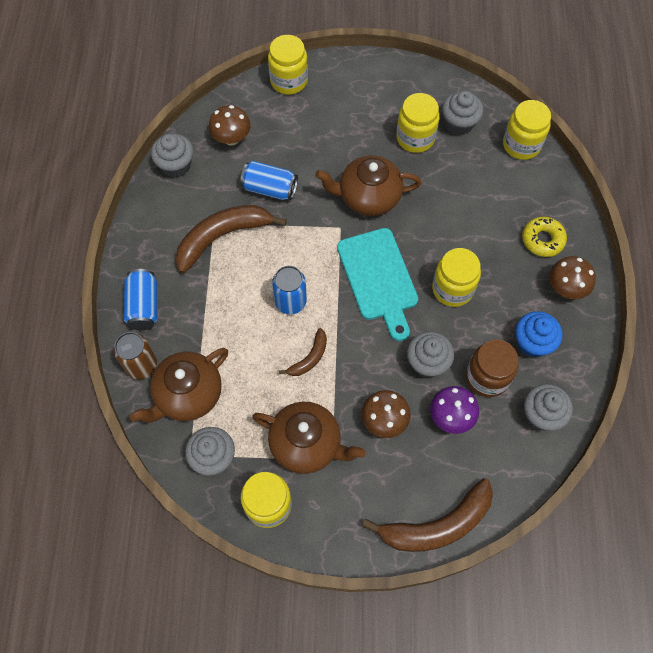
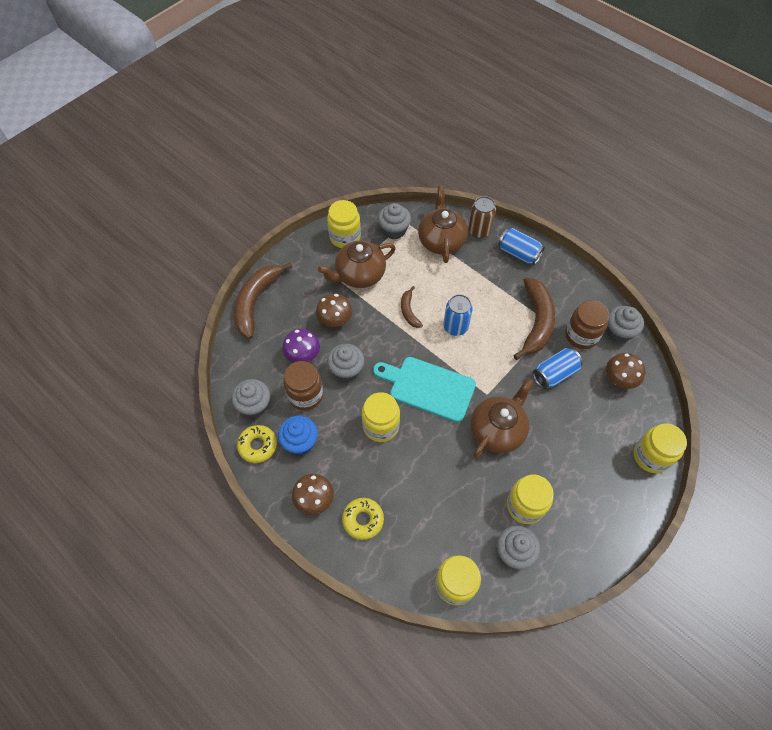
camera: 130 degrees right, 5 degrees down
(206, 192) = (581, 335): none -> brown jar
(572, 375) = (258, 446): none -> yellow donut

